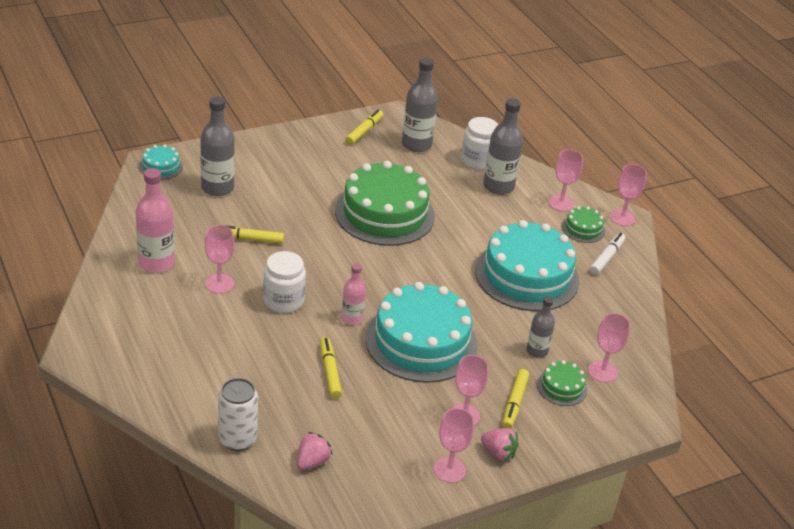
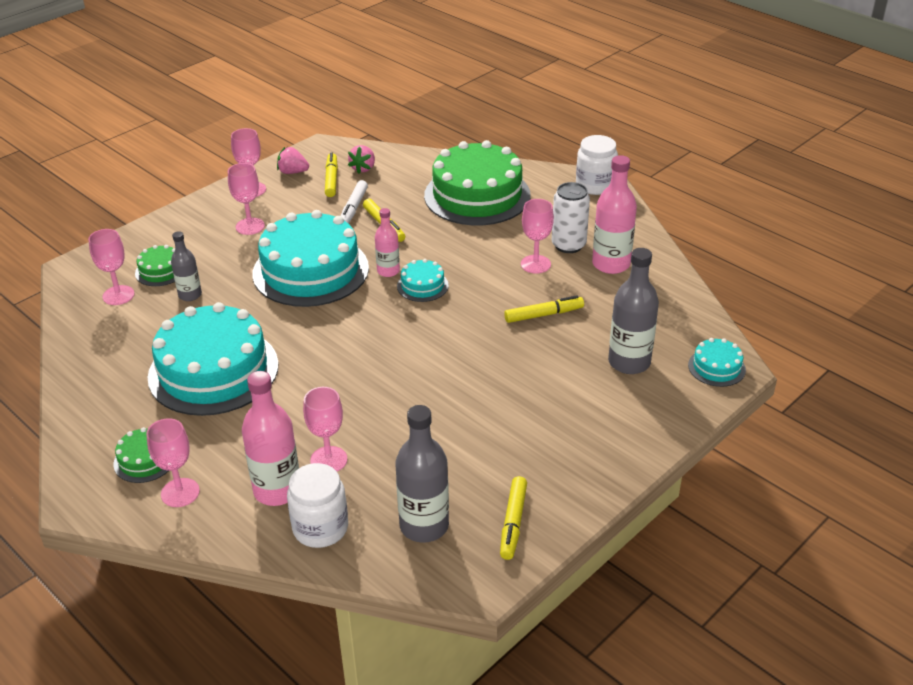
camera: 165 degrees right, 0 degrees up
(237, 439) = (428, 166): white can -> white can (568, 245)
(283, 301) = (464, 267): white jar -> white jar (595, 185)
(330, 295) = (422, 286): none -> turquoise cake
(384, 213) = (413, 395): green cake -> green cake (477, 195)
(498, 186) = (277, 490): grey bottle -> pink bottle
(498, 452) = (213, 210): pink strawberry -> pink strawberry (293, 172)
(514, 403) = (206, 246): yellow marker -> yellow marker (331, 179)
(606, 258) = (111, 426): white marker -> white marker (353, 208)
(622, 218) = (86, 498): pink goblet -> pink goblet (328, 460)

